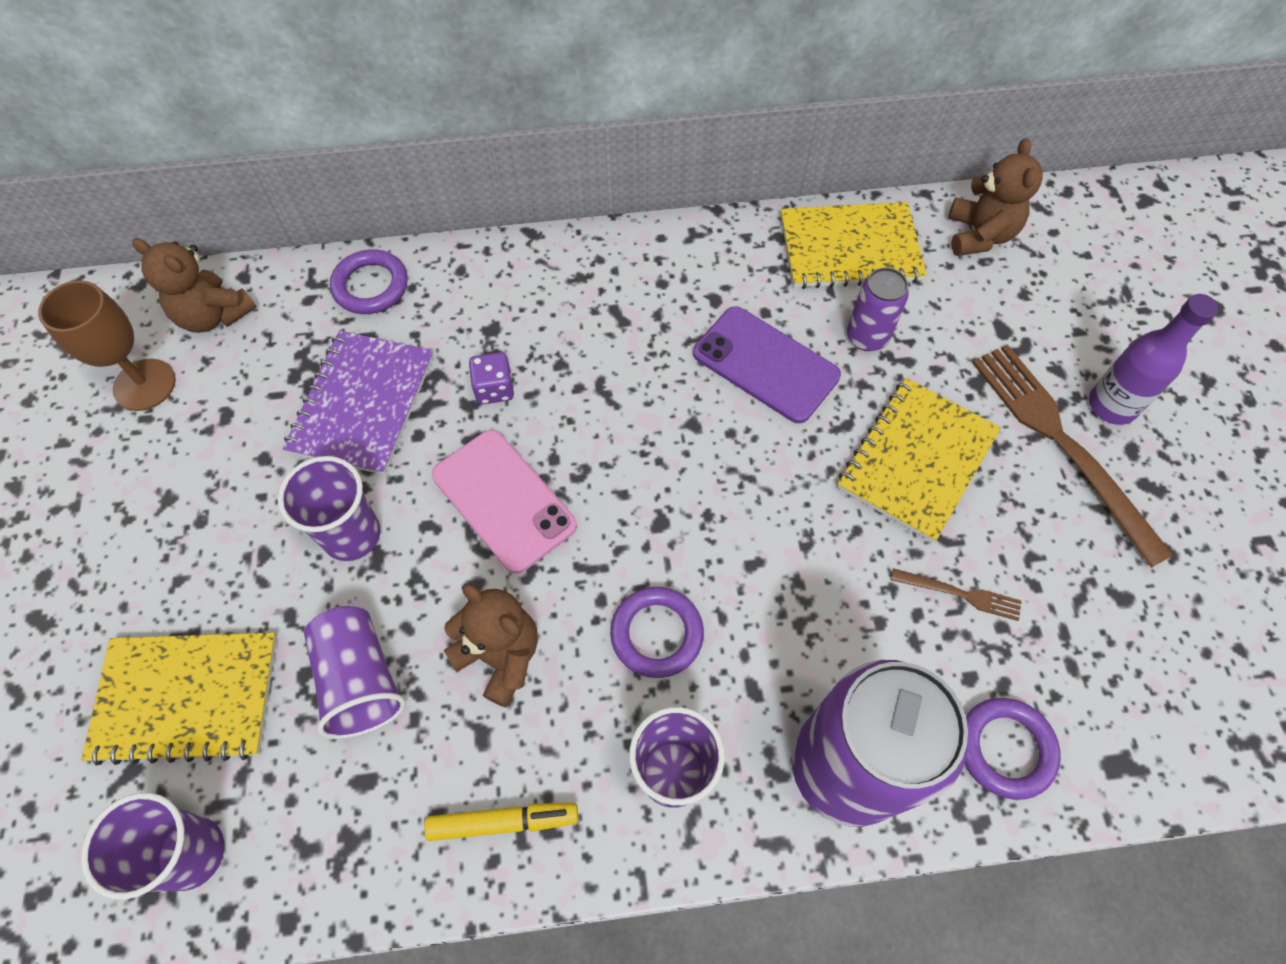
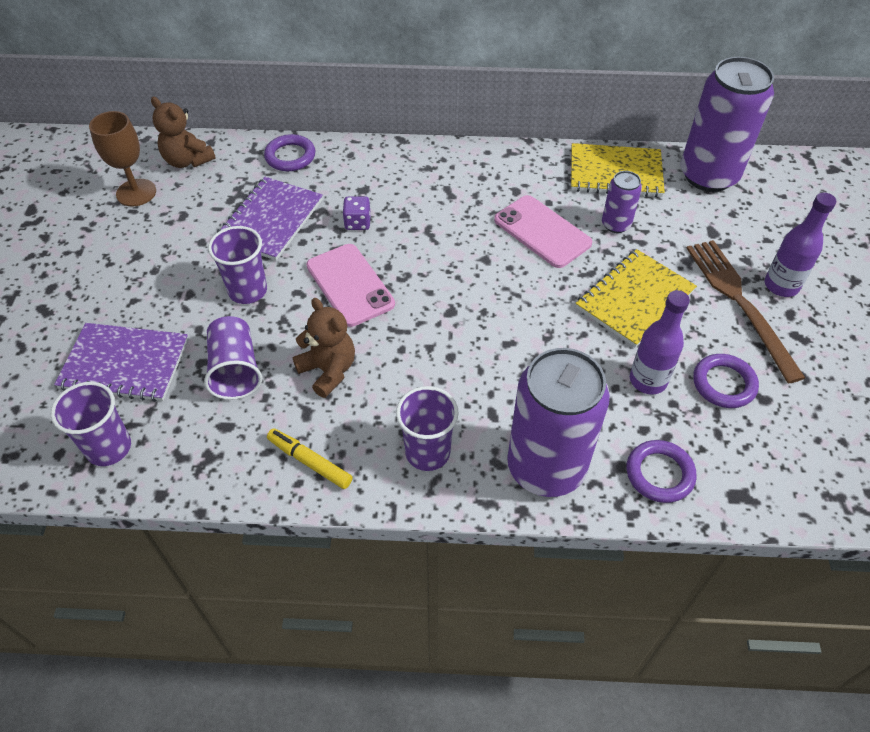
camera: 10 degrees right, 10 degrees down
(187, 697) = (125, 364): yellow notebook -> purple notebook
(503, 821) = (309, 462): yellow marker -> yellow marker turned 150 degrees counterclockwise
(656, 634) = (434, 373): purple ring -> purple ring (724, 384)
(765, 364) = (542, 232): purple phone -> pink phone
(960, 594) = (648, 380): brown fork -> purple bottle
(979, 235) = (708, 175): brown teddy bear -> purple can

